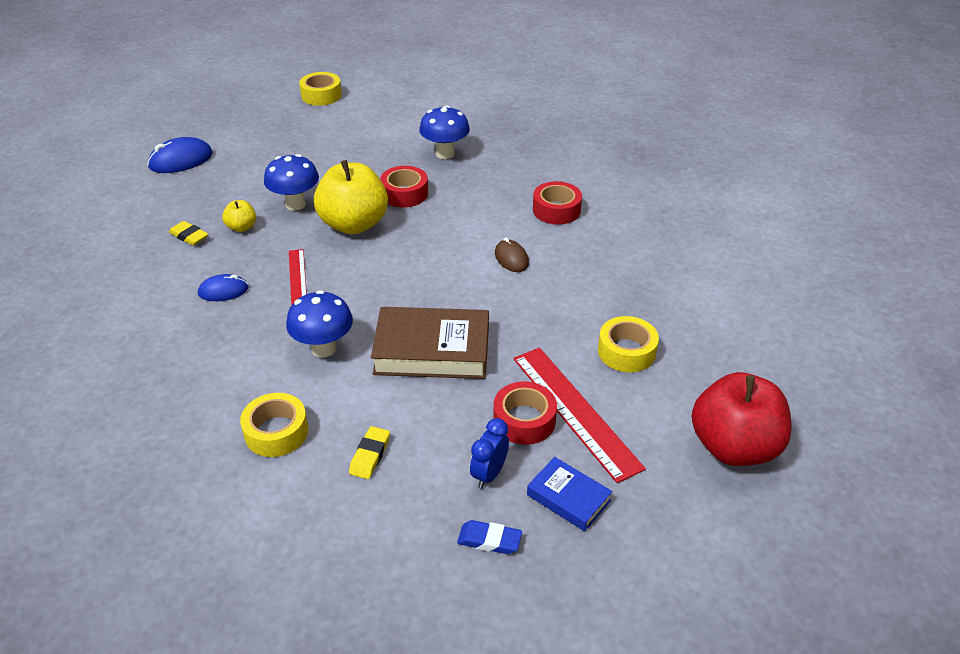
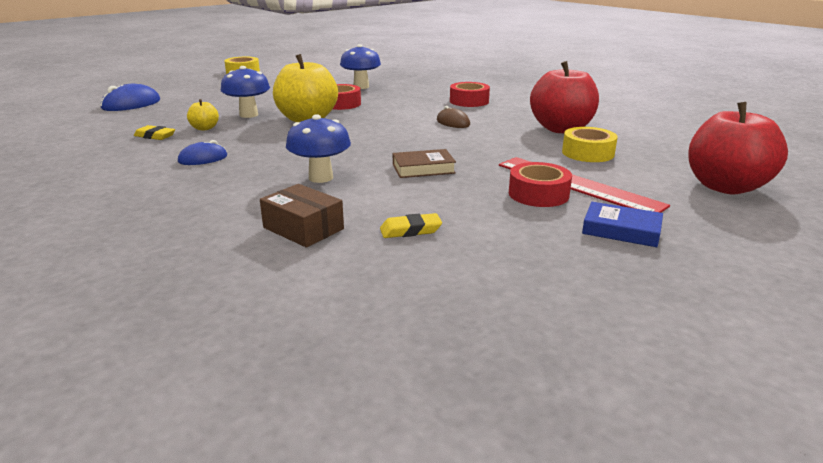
camera: 15 degrees left, 15 degrees down
(276, 432) = (303, 228): yellow tape -> brown box
(297, 276) = (271, 146): red ruler -> none
(370, 455) = (410, 230): yellow eraser -> yellow eraser turned 75 degrees clockwise
(432, 350) = (423, 168): brown book -> brown book, size x0.54
(489, 474) = (535, 226): blue clock -> none
(489, 540) = (574, 265): blue eraser -> none
(629, 294) = (561, 129): none -> red apple

